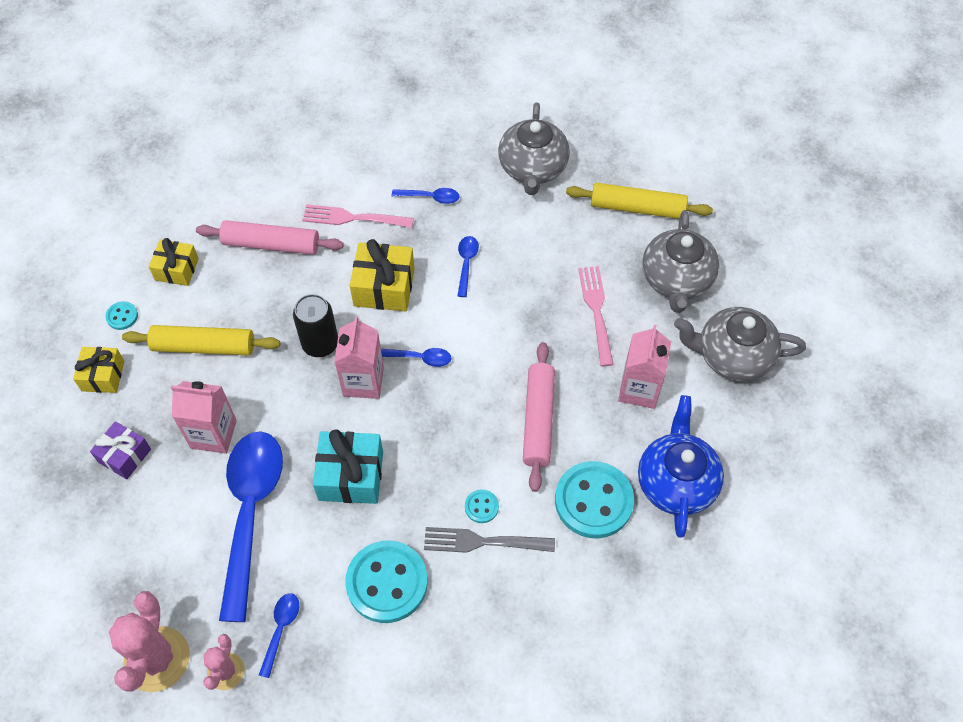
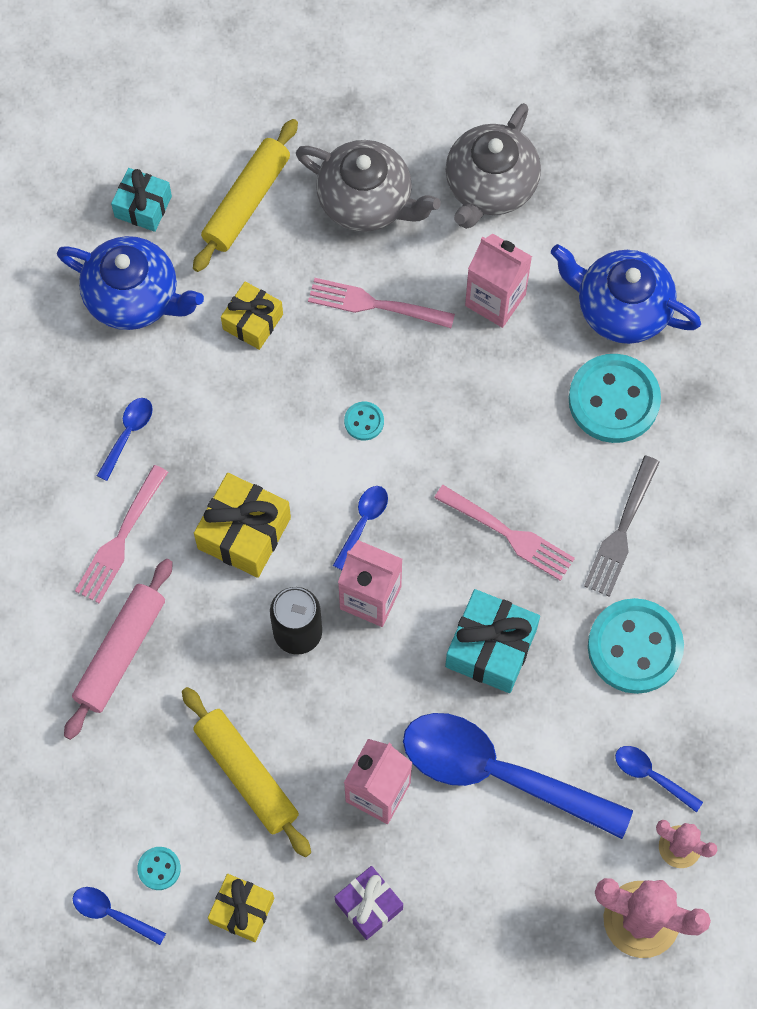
camera: 70 degrees left, 10 degrees up
(177, 269) = (111, 782): yellow gift -> yellow gift (253, 322)
(204, 346) = (246, 775): yellow rolling pin -> yellow rolling pin turned 60 degrees counterclockwise
(448, 458) = (507, 534): none -> pink fork
(466, 263) = (248, 425): blue spoon -> blue spoon (112, 914)
(481, 507) = (580, 518): turquoise button -> turquoise button (364, 422)
(532, 168) = (134, 297): grey teapot -> blue teapot
(538, 420) = (494, 420): pink rolling pin -> none
(602, 151) = (143, 207): none -> turquoise gift

